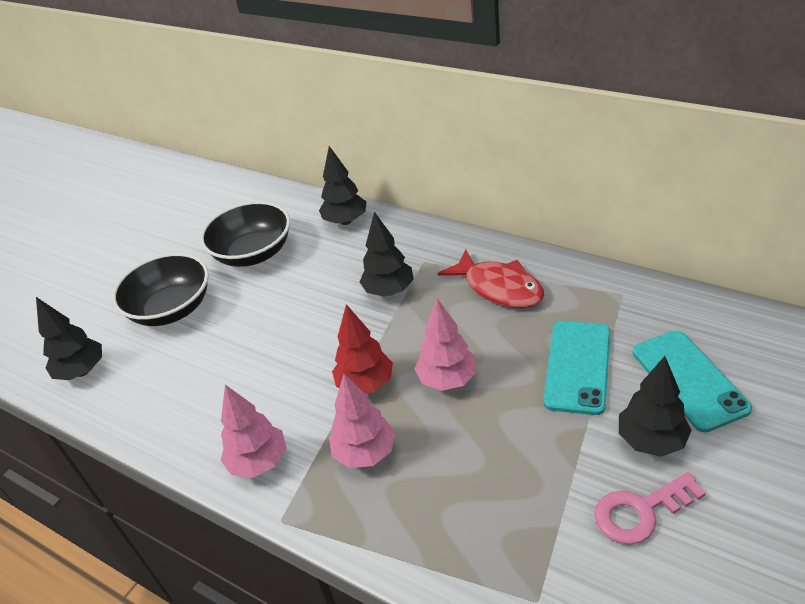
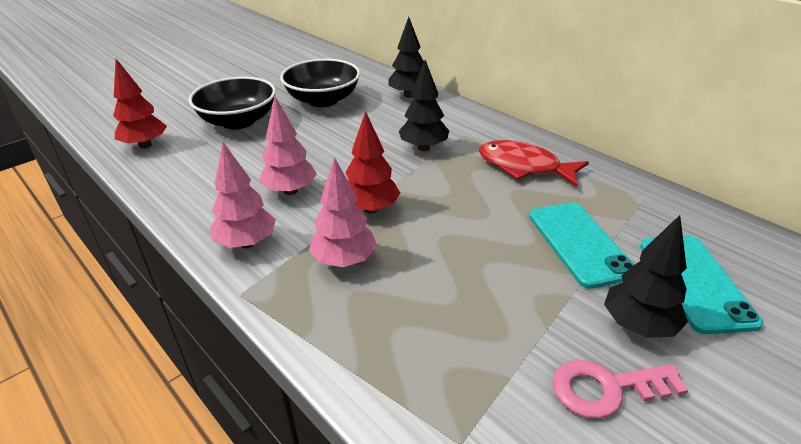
camera: 10 degrees right, 5 degrees down
(82, 371) = (145, 145): black tree -> red tree
(447, 380) = (447, 223): pink tree -> pink tree (290, 191)
(499, 288) = (524, 167): red fish -> red fish turned 150 degrees clockwise
(578, 366) = (579, 243): turquoise phone -> turquoise phone turned 45 degrees counterclockwise

